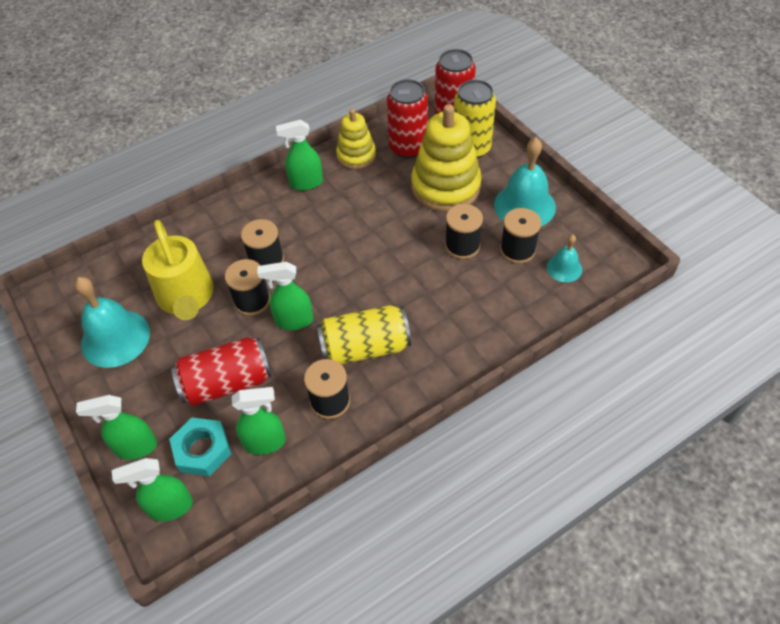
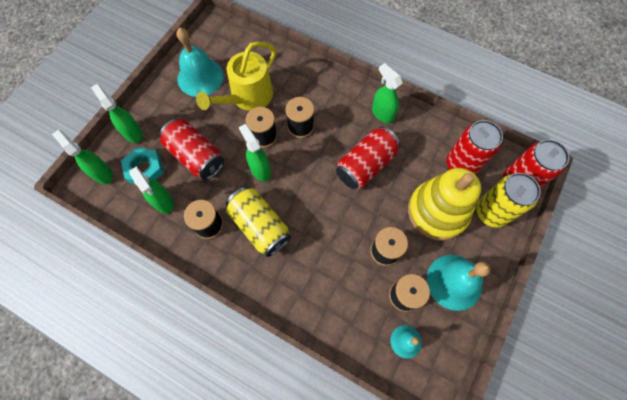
camera: 60 degrees right, 15 degrees up
(356, 155) = (429, 132): yellow stacking toy -> none
(356, 222) = (365, 165): none -> red can

